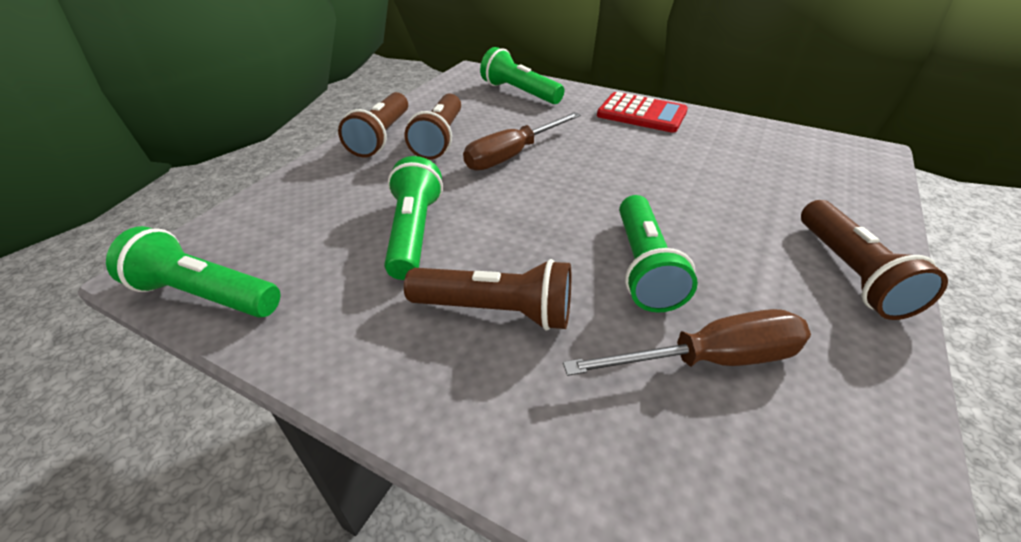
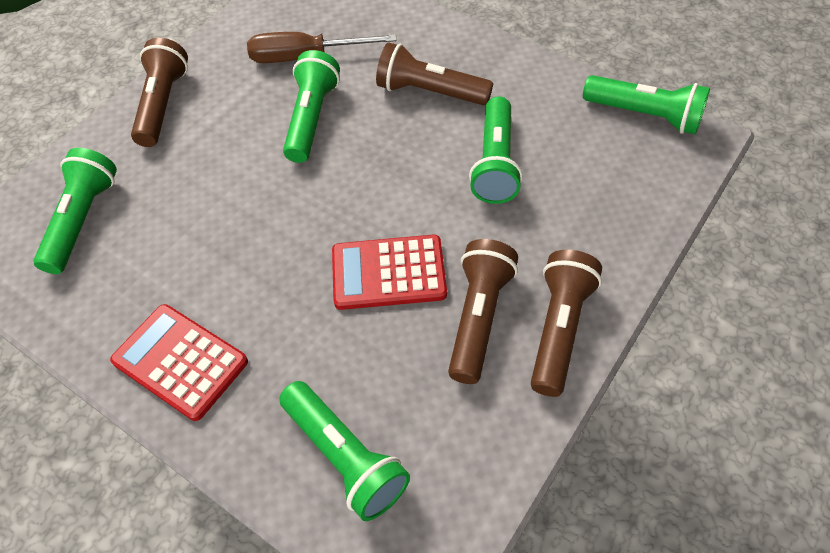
camera: 170 degrees left, 15 degrees up
(512, 155) = (388, 273): brown screwdriver -> red calculator
(800, 170) = (83, 220): none -> green flashlight

